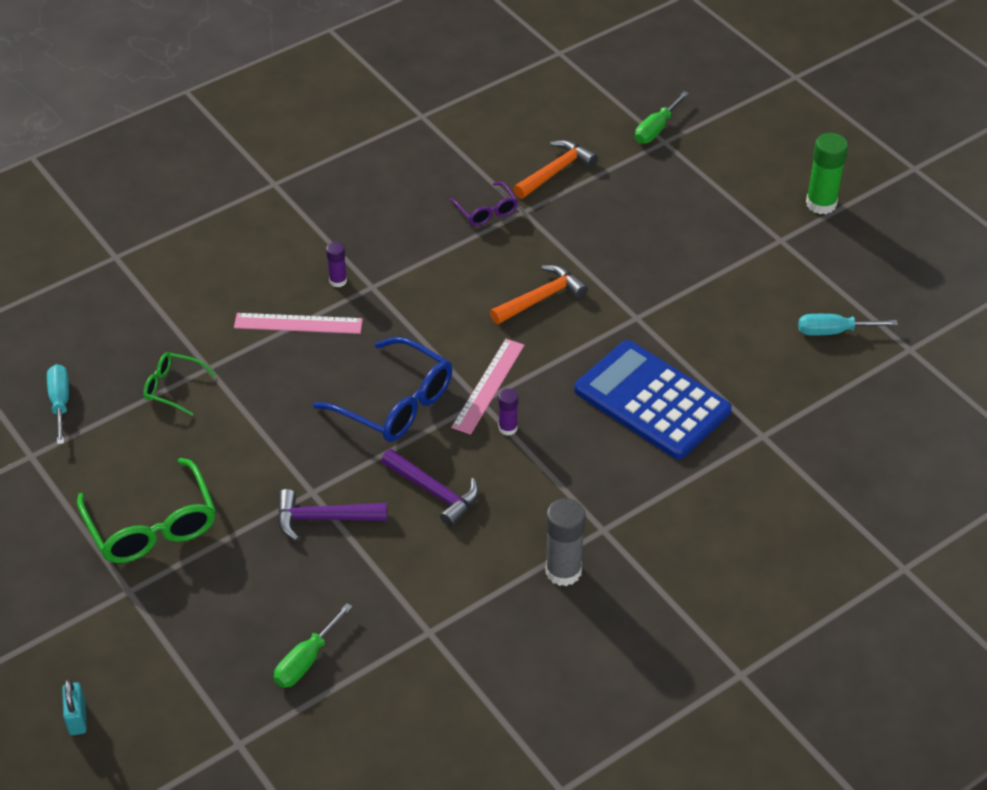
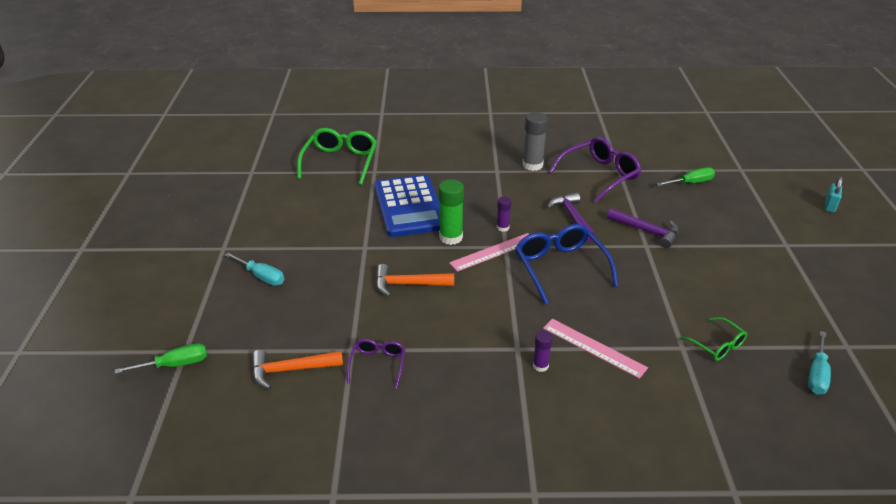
camera: 145 degrees left, 10 degrees down
(152, 526) = (761, 269): green glasses -> green glasses (340, 162)
(451, 602) = (599, 175): none -> purple glasses
(821, 204) = (166, 256): green glue stick -> green glue stick (451, 237)
(833, 331) = (273, 194): turquoise screwdriver -> turquoise screwdriver (261, 277)

